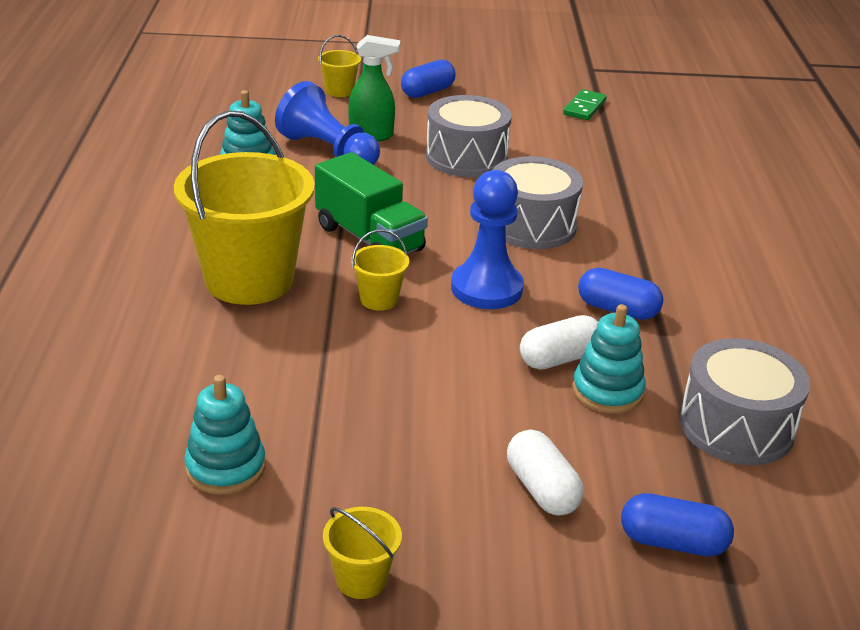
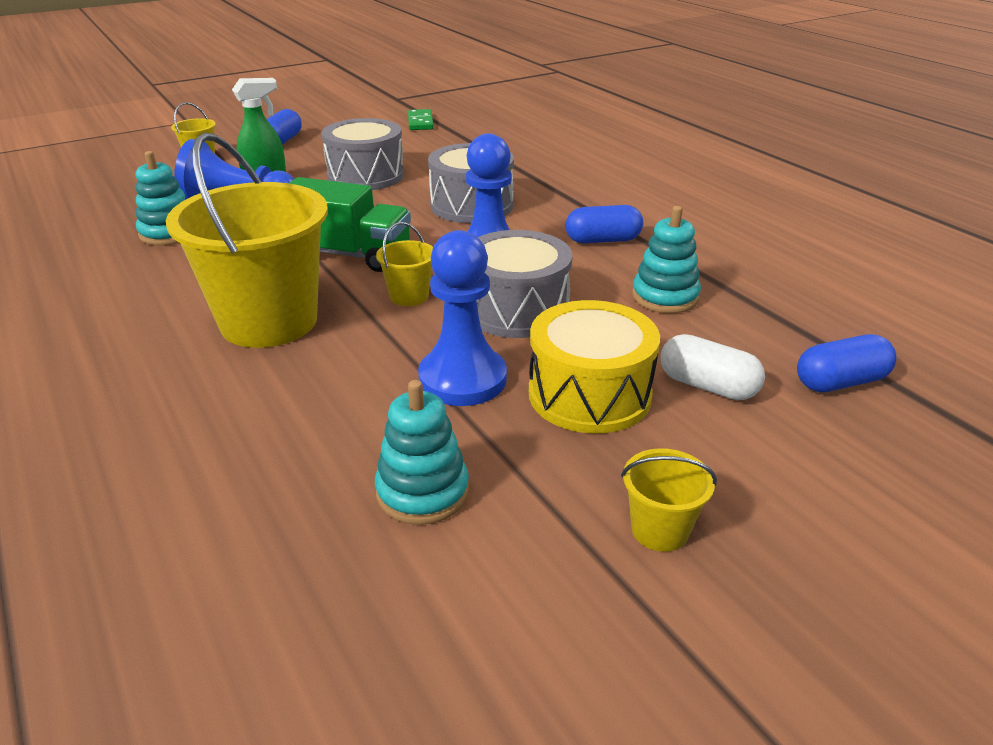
camera: 30 degrees left, 0 degrees up
(345, 393) = (462, 379): none -> blue pawn
(431, 450) = (589, 394): none -> yellow drum
(559, 359) = (603, 287): white capsule -> none
(736, 426) = (776, 286): grey drum -> grey drum (516, 309)

